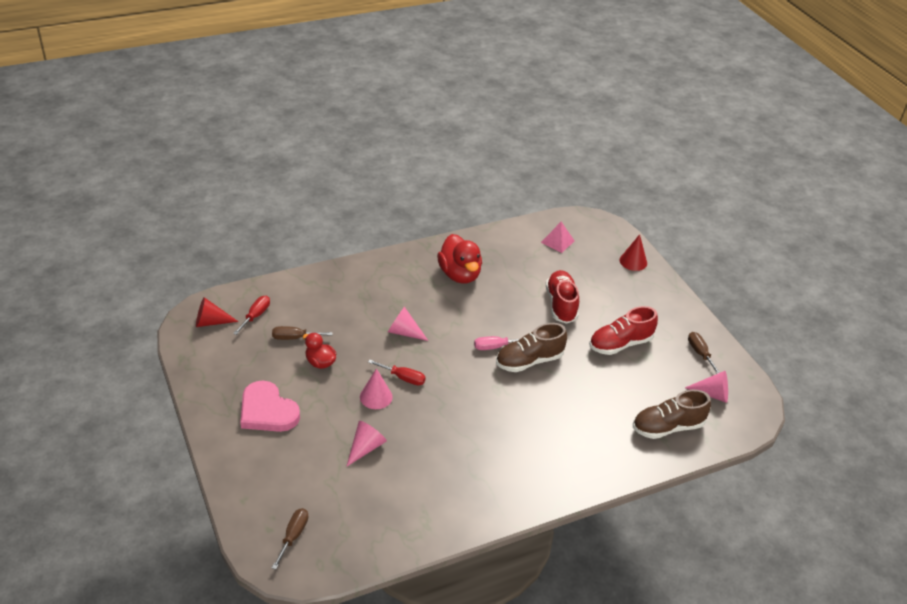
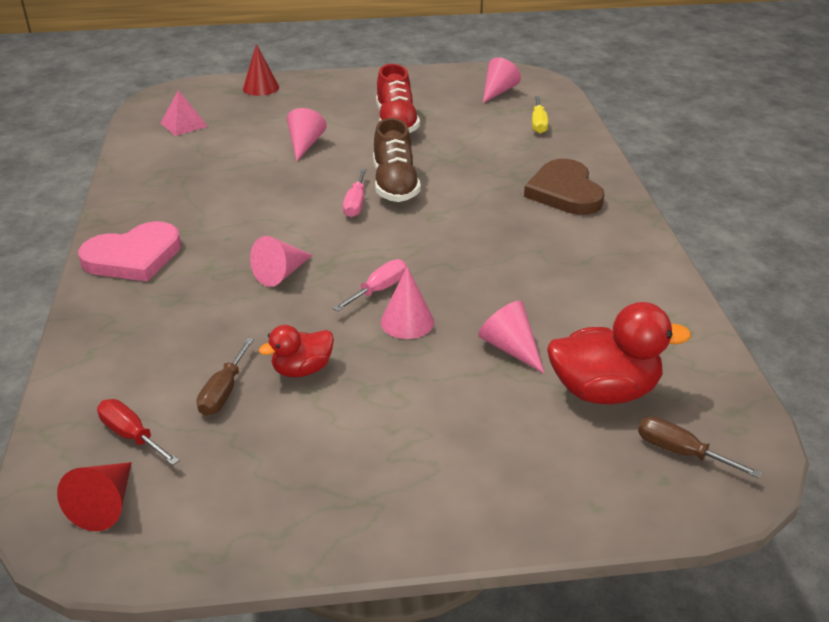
camera: 70 degrees left, 5 degrees down
(267, 411) = (391, 449): pink heart -> pink heart (133, 257)
(403, 378) = (379, 290): red screwdriver -> pink screwdriver
(459, 274) = (190, 206): red duck -> red duck (604, 391)
(561, 304) = (305, 145): red shoe -> pink cone
(564, 455) = (564, 192): none -> brown heart
(667, 427) = (538, 124): brown shoe -> yellow screwdriver
(700, 353) = (435, 84): brown screwdriver -> none

